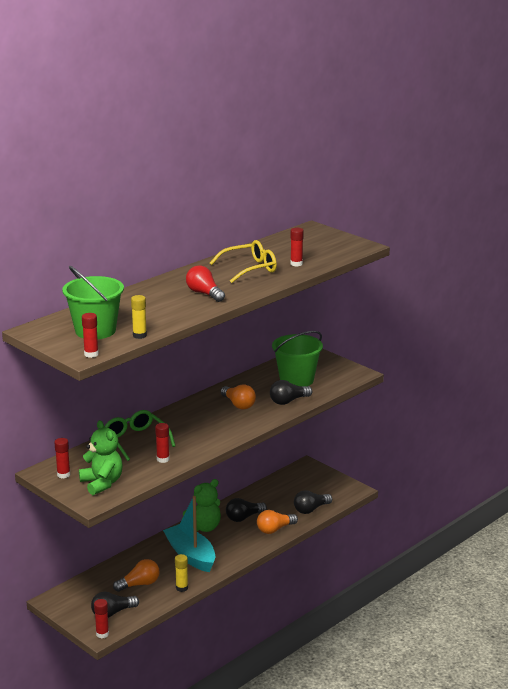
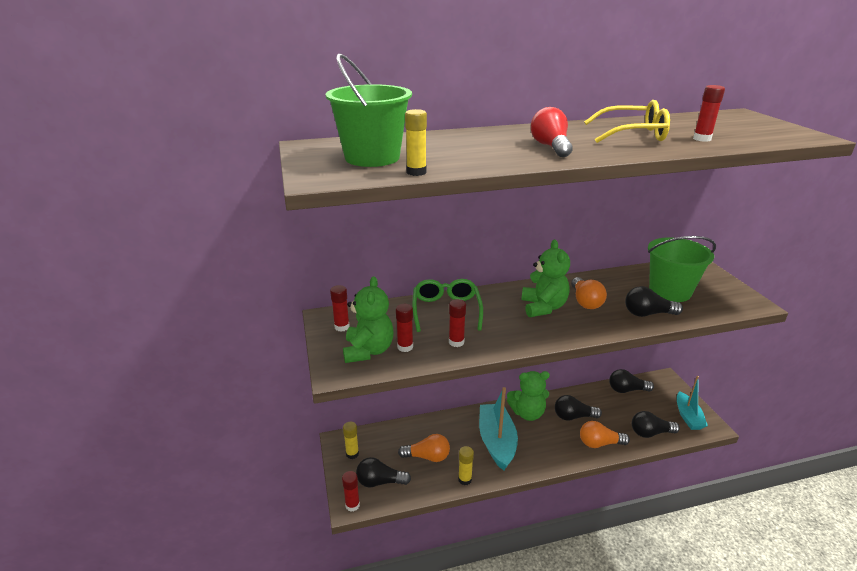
camera: 30 degrees right, 5 degrees up
(72, 604) = (352, 454): none -> yellow glue stick
(91, 354) = (328, 180): red glue stick -> red glue stick (405, 347)
(209, 417) = (543, 307): none -> green teddy bear
(278, 484) = (627, 390): none -> black light bulb
(335, 488) = (688, 416): none -> turquoise boat

